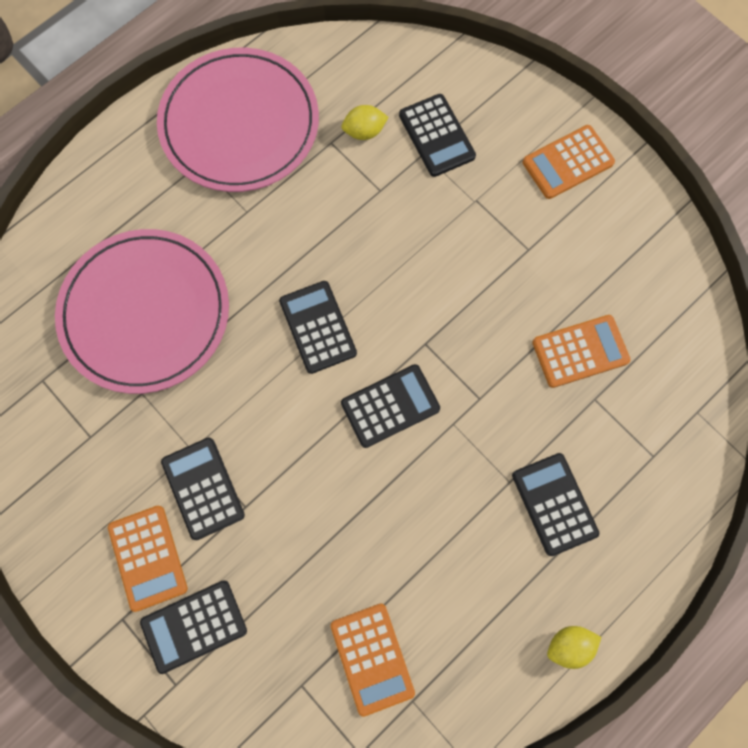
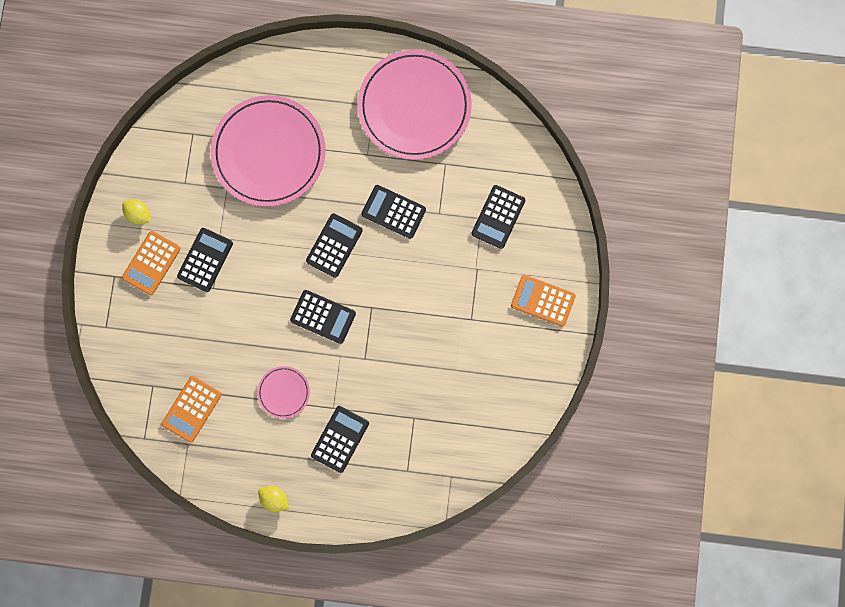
camera: 50 degrees right, 5 degrees up
(194, 626) = (138, 312): black calculator -> black calculator (393, 212)
(364, 131) = (467, 176): yellow lemon -> yellow lemon (138, 214)
(443, 525) = (283, 392): none -> pink plate
(580, 351) = (434, 391): orange calculator -> none

